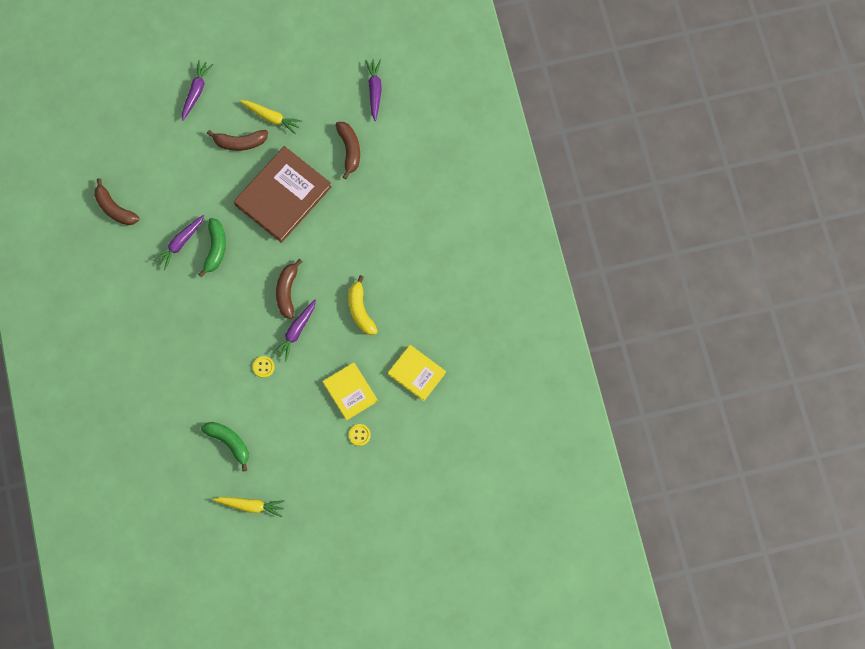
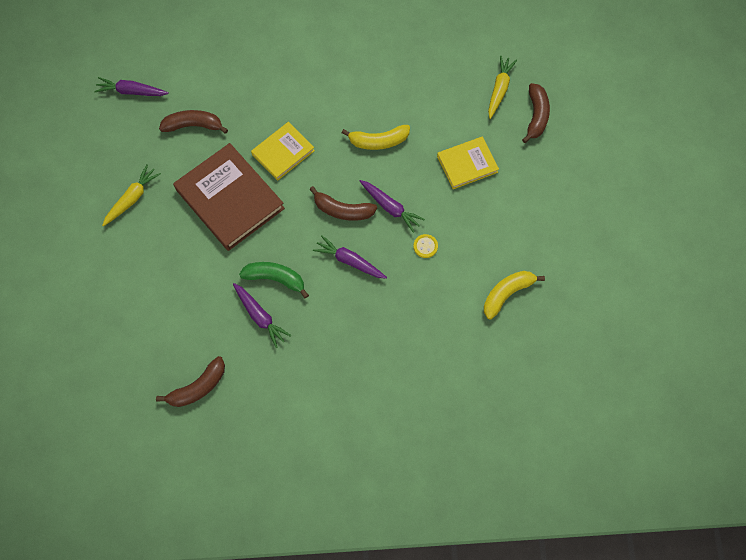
camera: 80 degrees left, 5 degrees down
(196, 92) = (75, 275): purple carrot -> purple carrot (350, 261)
(229, 442) = (507, 293): green banana -> yellow banana
(240, 142) = (153, 235): brown banana -> brown banana (536, 116)
(250, 505) = (581, 281): yellow carrot -> yellow carrot (499, 89)
(359, 435) = (515, 162): yellow button -> none
(416, 373) = (457, 99): yellow book -> yellow book (283, 152)

